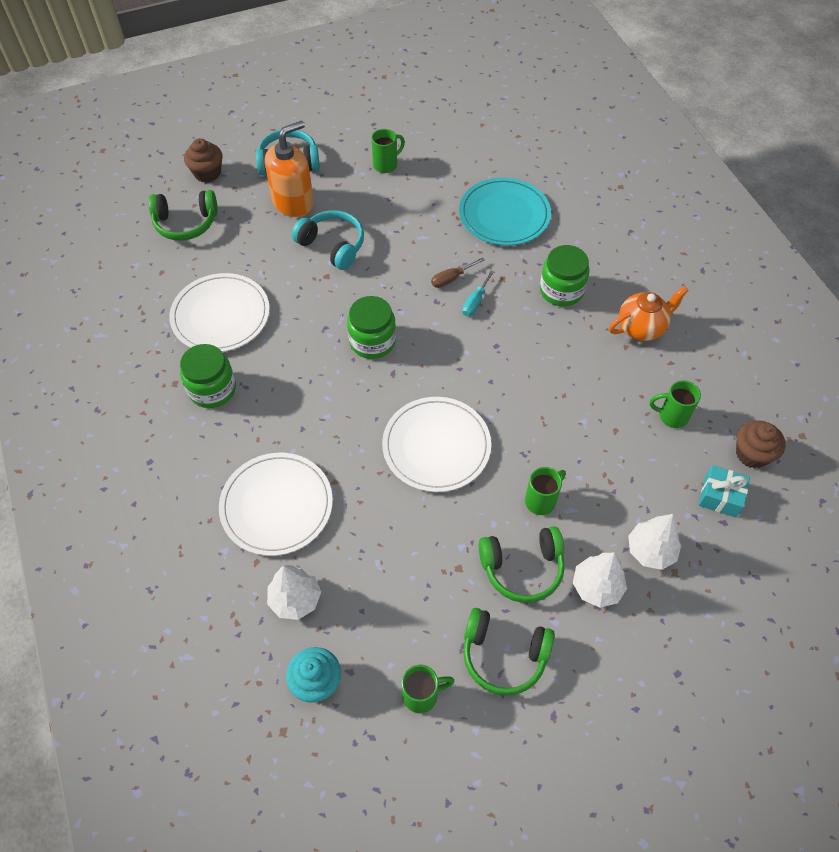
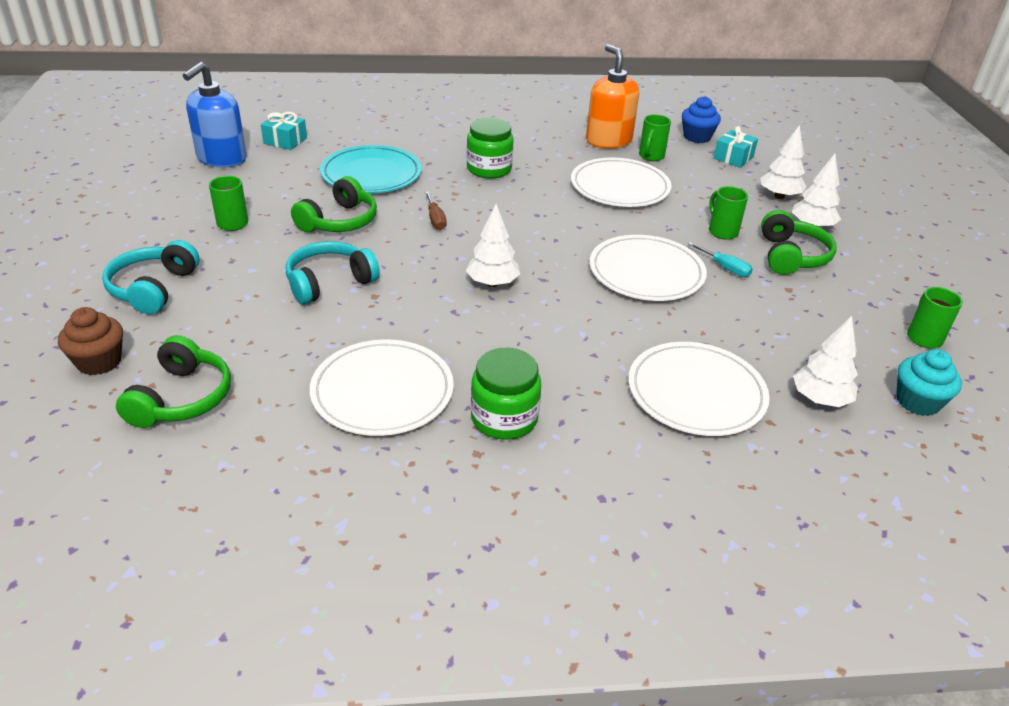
camera: 75 degrees left, 20 degrees down
(293, 202) = (230, 298): orange soap dispenser -> orange soap dispenser (608, 141)
(372, 341) = (492, 283): green jar -> white tree
(475, 302) = (475, 213): turquoise screwdriver -> turquoise screwdriver (725, 268)
(476, 120) = (221, 159): none -> blue soap dispenser
(504, 655) = (879, 285): green headphones -> green headphones (339, 221)
(529, 143) = (285, 141): none -> turquoise gift
(586, 399) = (620, 187): none -> white plate
(641, 328) = (553, 146): orange teapot -> none
(752, 454) = (697, 137): brown cupcake -> blue cupcake

